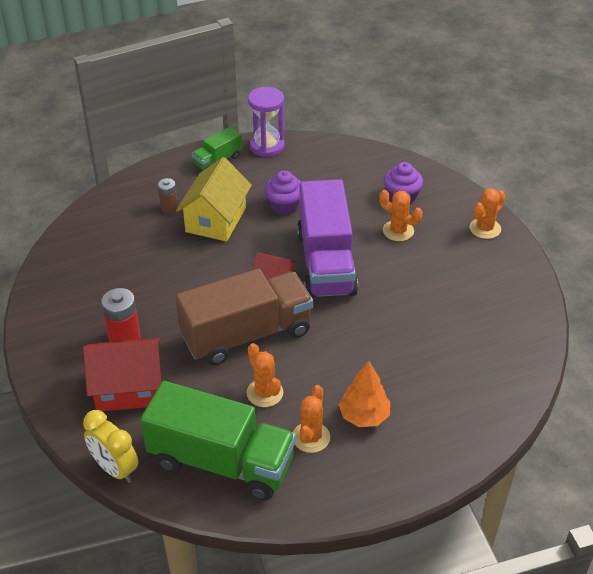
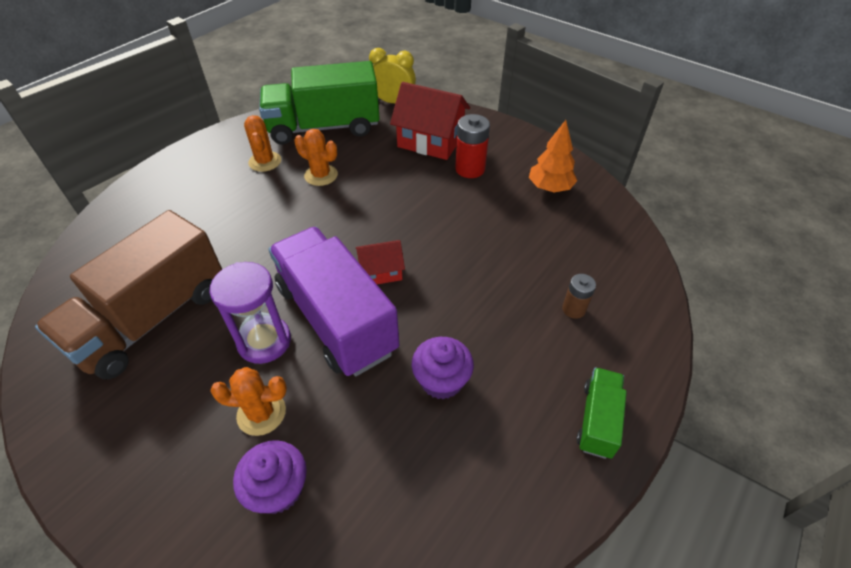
camera: 150 degrees right, 5 degrees up
(128, 388) = (430, 141): red house -> red house turned 60 degrees clockwise
(216, 220) = (506, 317): yellow house -> none
(247, 334) = (369, 211): brown truck -> brown truck (152, 318)
(267, 146) = (558, 496): purple hourglass -> purple hourglass (264, 341)
(364, 416) = (226, 189): orange tree -> orange tree (549, 187)
(485, 228) = (122, 485): orange cactus -> none

